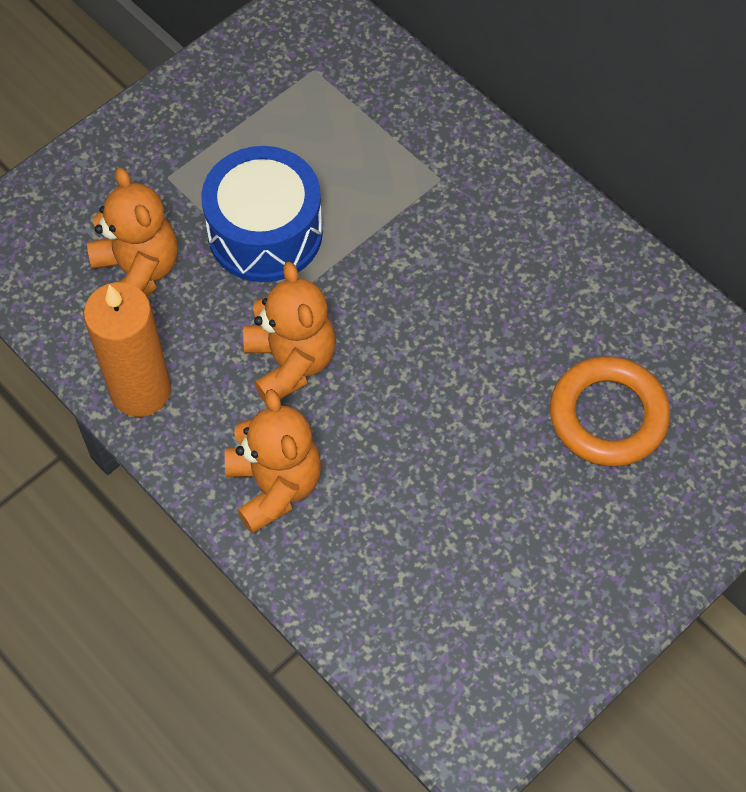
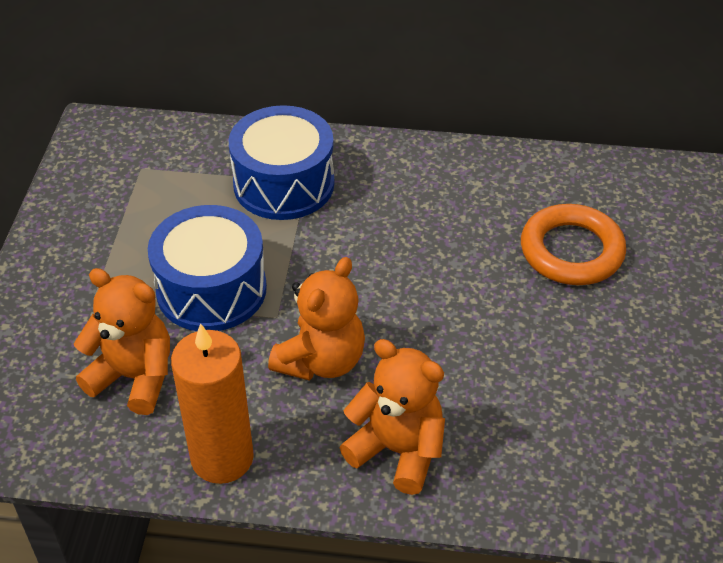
camera: 40 degrees left, 15 degrees down
(290, 363) = (321, 360): orange teddy bear -> orange teddy bear turned 90 degrees clockwise
(419, 168) = (284, 184): none -> blue drum

